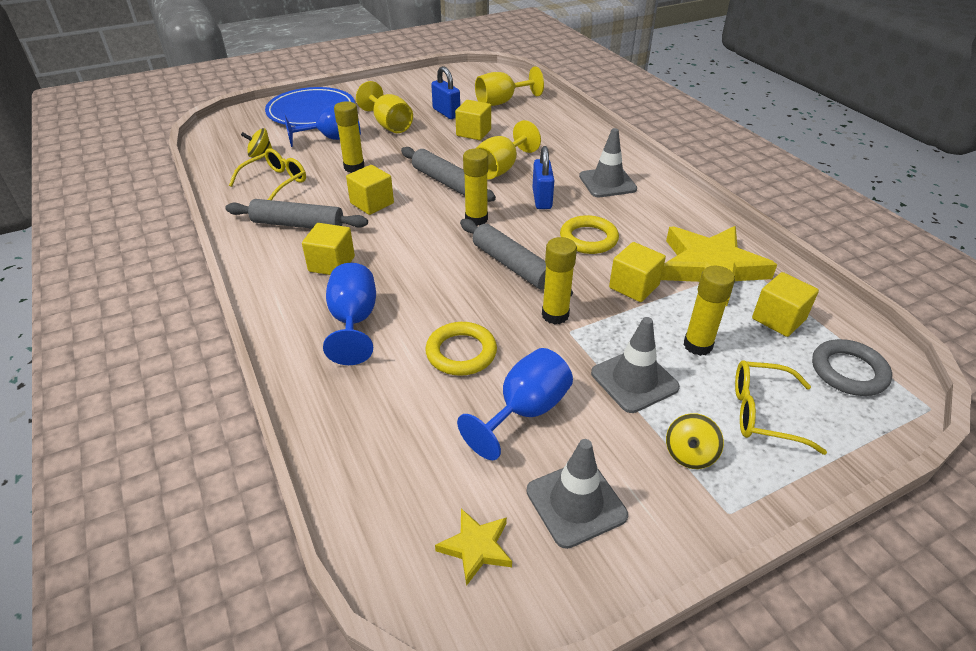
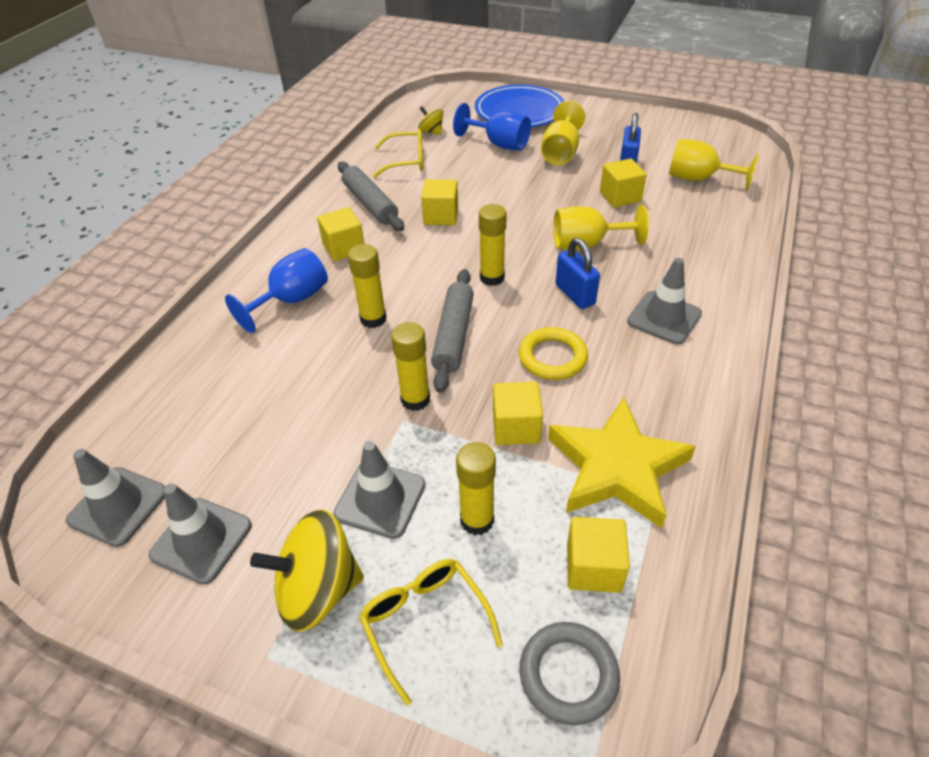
camera: 50 degrees right, 5 degrees up
(354, 167) = (475, 178): yellow glue stick -> yellow glue stick (373, 319)
(446, 182) = (522, 231): grey rolling pin -> none
(461, 352) = (312, 374): yellow ring -> none
(476, 547) = (118, 506): yellow star -> grey traffic cone
(524, 411) = (278, 451): blue goblet -> none
(542, 199) = (575, 294): blue padlock -> blue padlock turned 75 degrees counterclockwise
(690, 454) = (318, 589): yellow spinning top -> yellow spinning top, size x1.91

